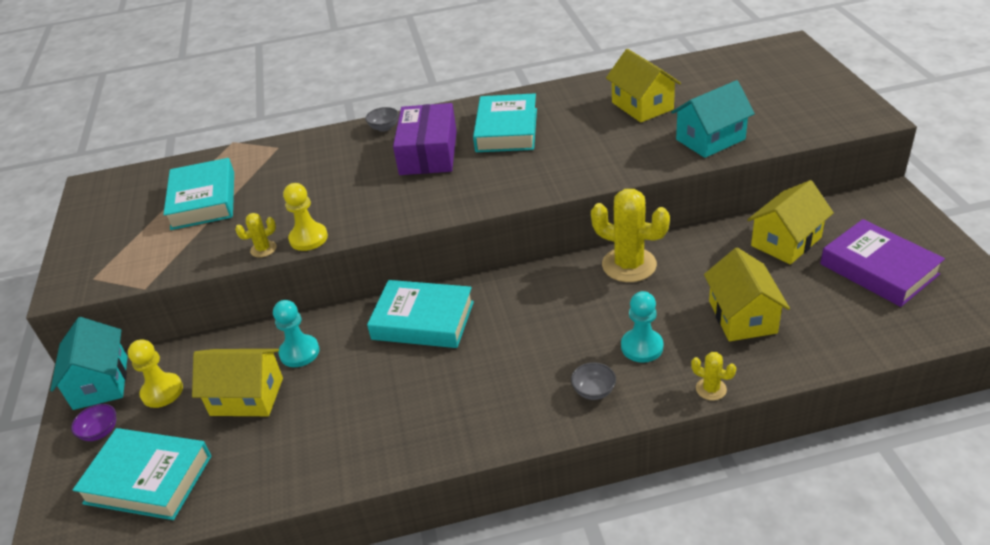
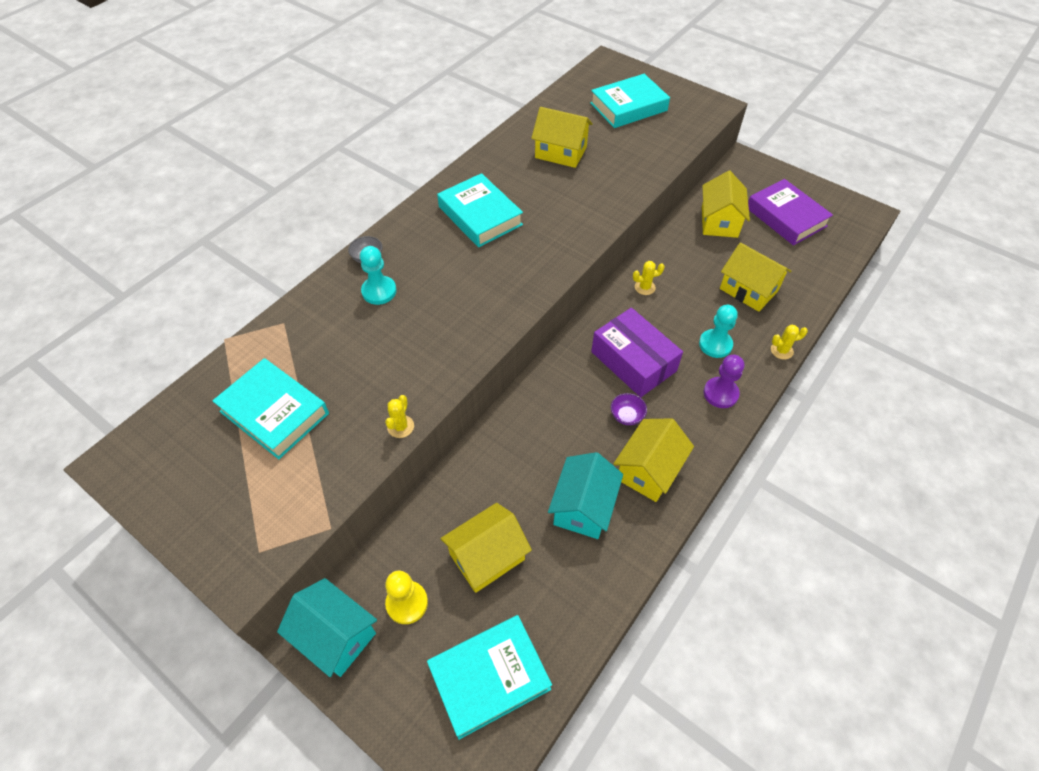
camera: 45 degrees left, 15 degrees up
(100, 432) = (394, 674): purple bowl -> purple bowl (626, 416)
(299, 352) = (486, 494): turquoise pawn -> turquoise pawn (379, 291)
(308, 238) = (430, 394): yellow pawn -> none
(423, 320) = (552, 410): turquoise book -> turquoise book (628, 107)
(428, 152) = (438, 265): purple box -> purple box (633, 361)
(446, 413) = (648, 470): none -> yellow house
(593, 391) = (720, 393): grey bowl -> purple pawn
(629, 265) = (644, 287): yellow cactus -> yellow cactus, size x0.47
(710, 139) = (638, 163): turquoise house -> turquoise house (583, 507)
(878, 269) = (786, 217): purple book -> purple book turned 45 degrees clockwise

